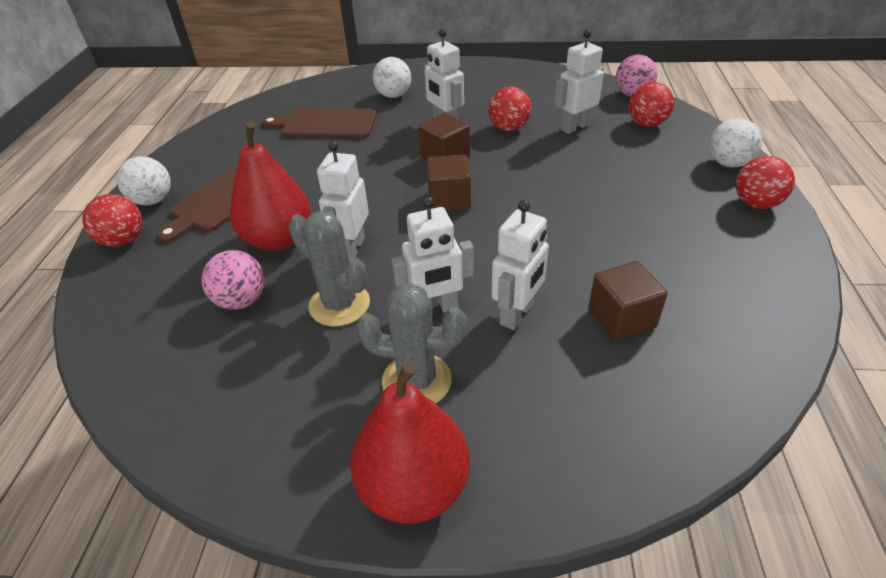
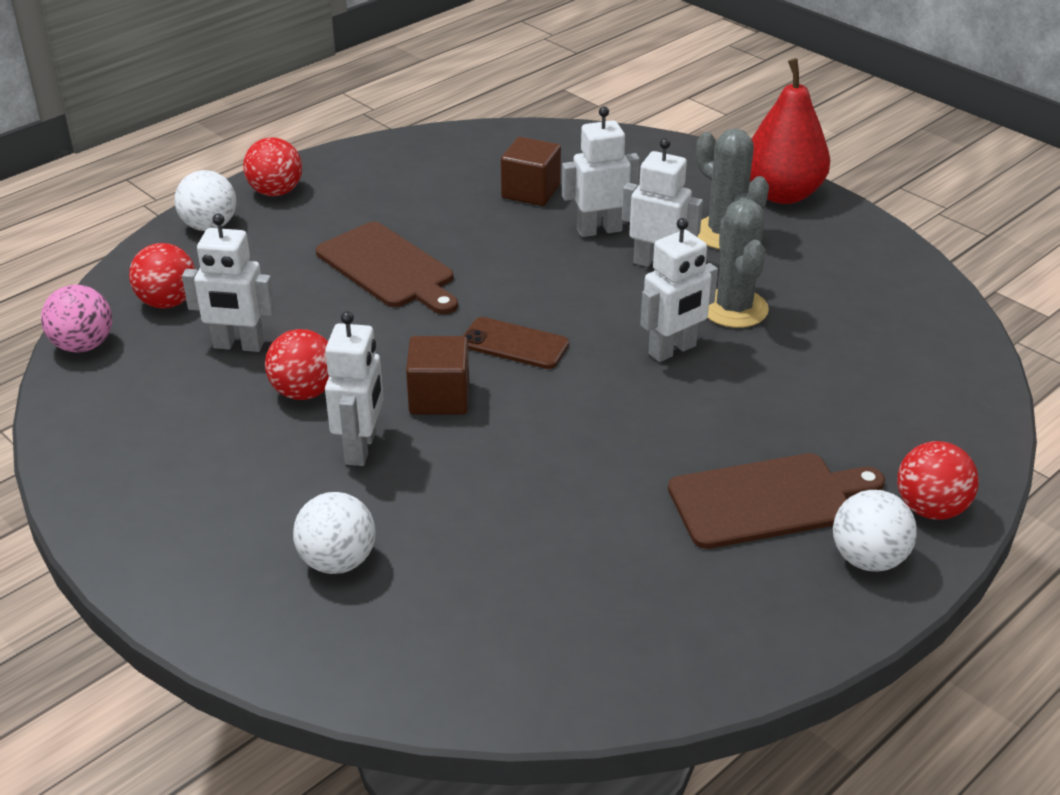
camera: 140 degrees left, 5 degrees down
(241, 300) = (823, 359): pink ball -> none
(278, 239) = (740, 403): red pear -> none
(325, 124) = (511, 562): brown cutting board -> brown cutting board (388, 268)
(449, 200) = (514, 344): brown cube -> brown phone

